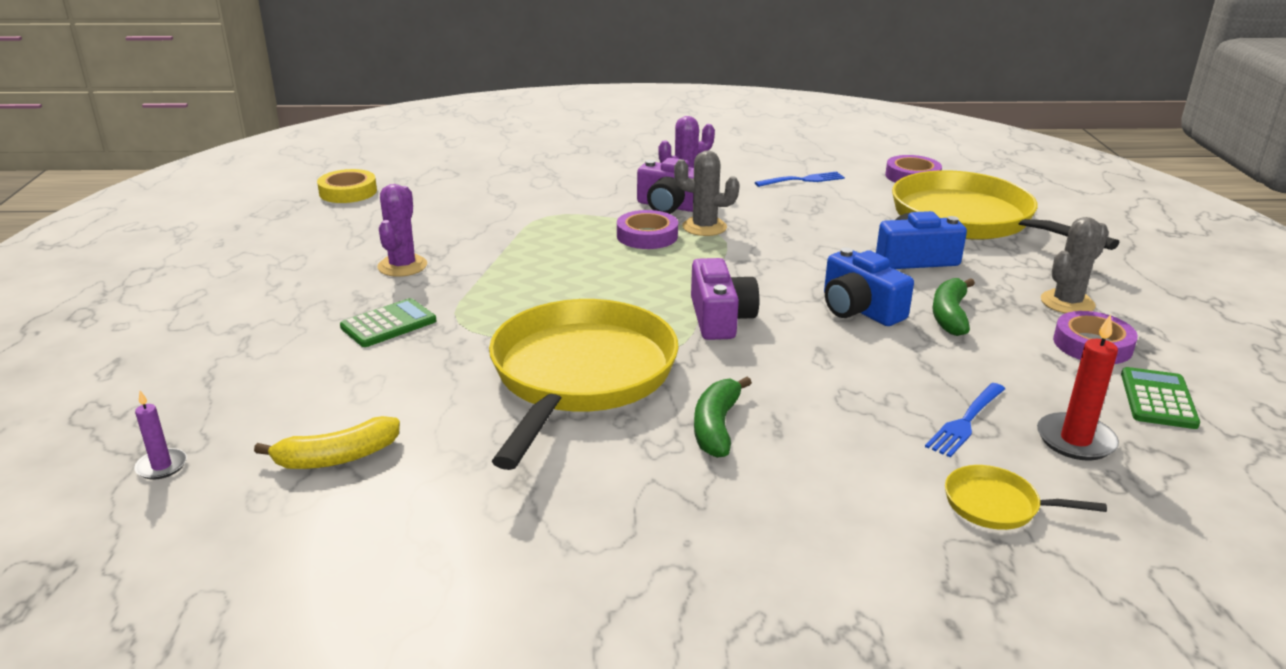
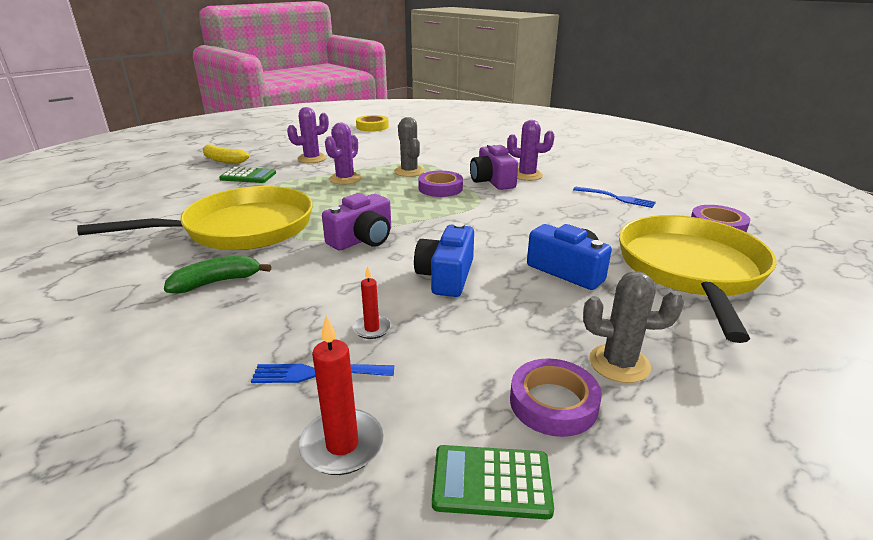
camera: 50 degrees right, 0 degrees up
(161, 466) = (80, 187): purple candle -> none
(337, 457) = (109, 210): yellow banana -> yellow banana (223, 160)
(522, 271) = (345, 179): none -> purple cactus
(704, 227) = (481, 196): grey cactus -> grey cactus (409, 171)
(916, 374) = (372, 329): none -> red candle
(950, 315) = (494, 313): green banana -> none
(997, 505) = (188, 429): yellow pan -> none
(1158, 399) = (491, 482): green calculator -> green calculator turned 150 degrees counterclockwise

